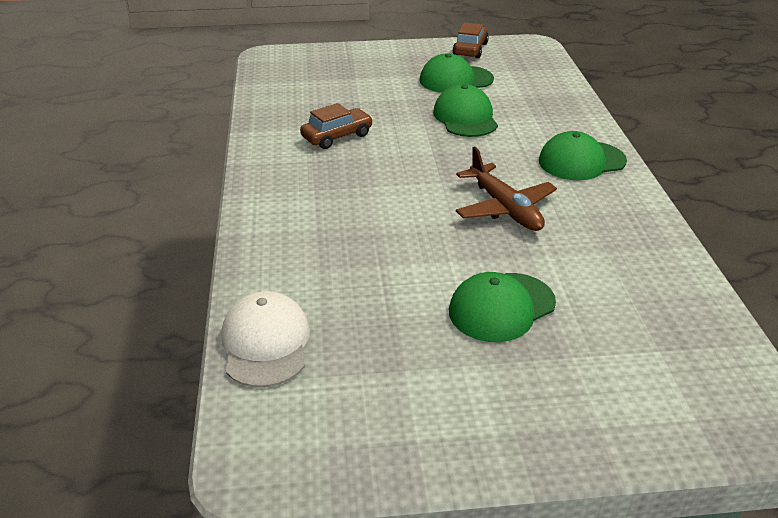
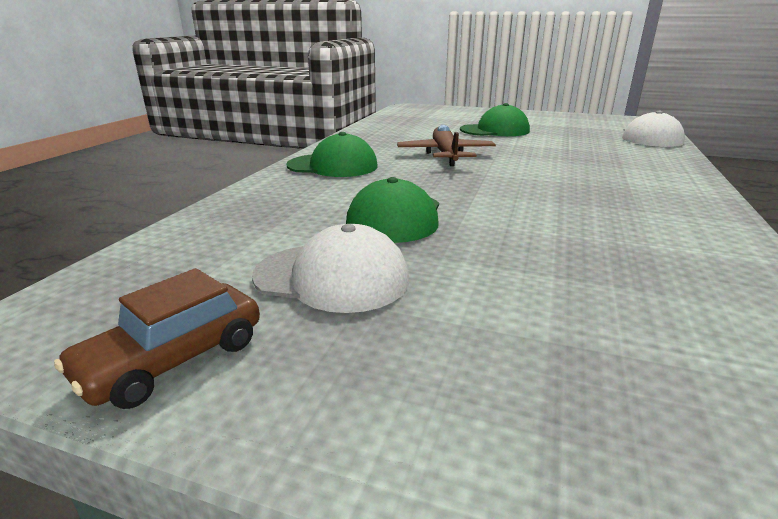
camera: 155 degrees left, 10 degrees down
(337, 136) = (602, 228): brown car -> none
(455, 80) = (332, 277): green cap -> white cap

